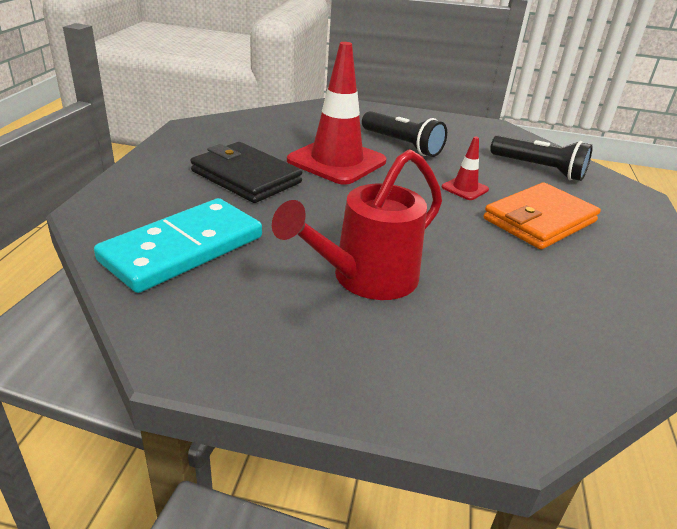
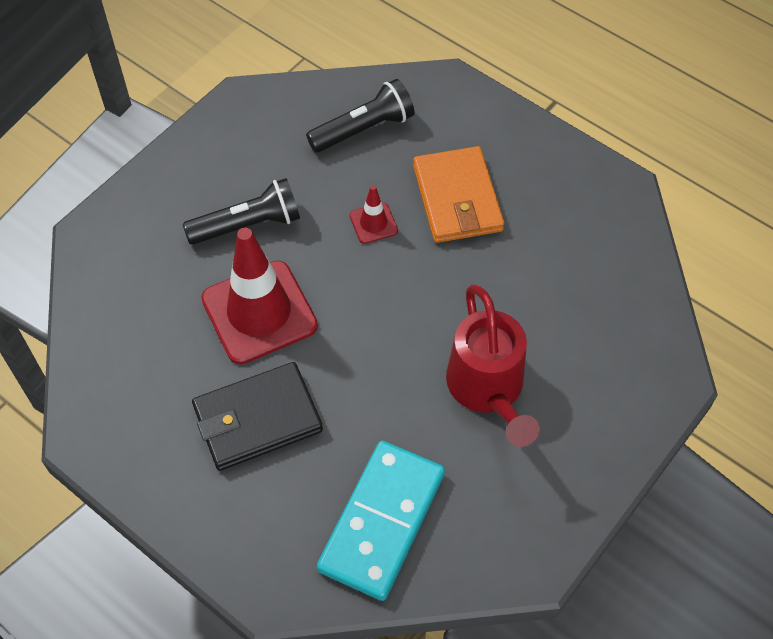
camera: 60 degrees left, 25 degrees up
(183, 249) = (382, 522): turquoise domino -> turquoise domino turned 45 degrees clockwise

